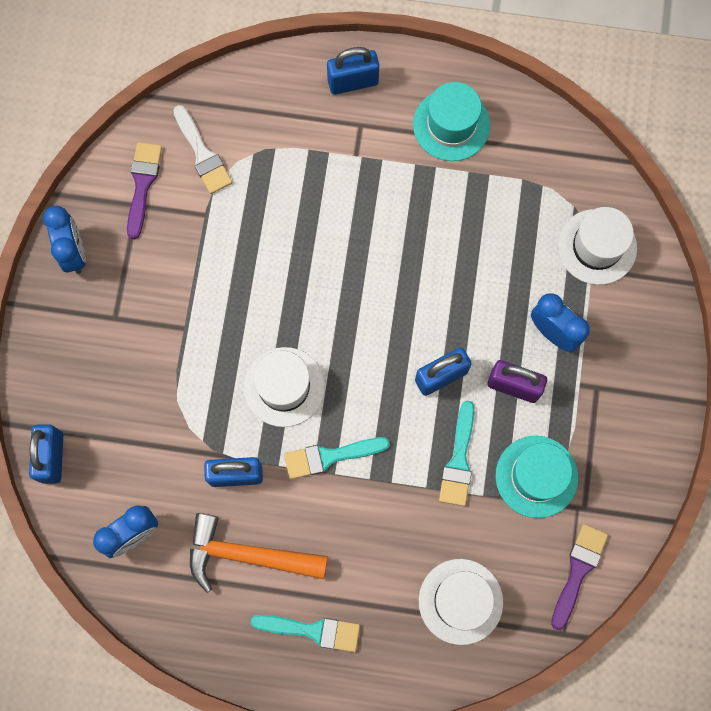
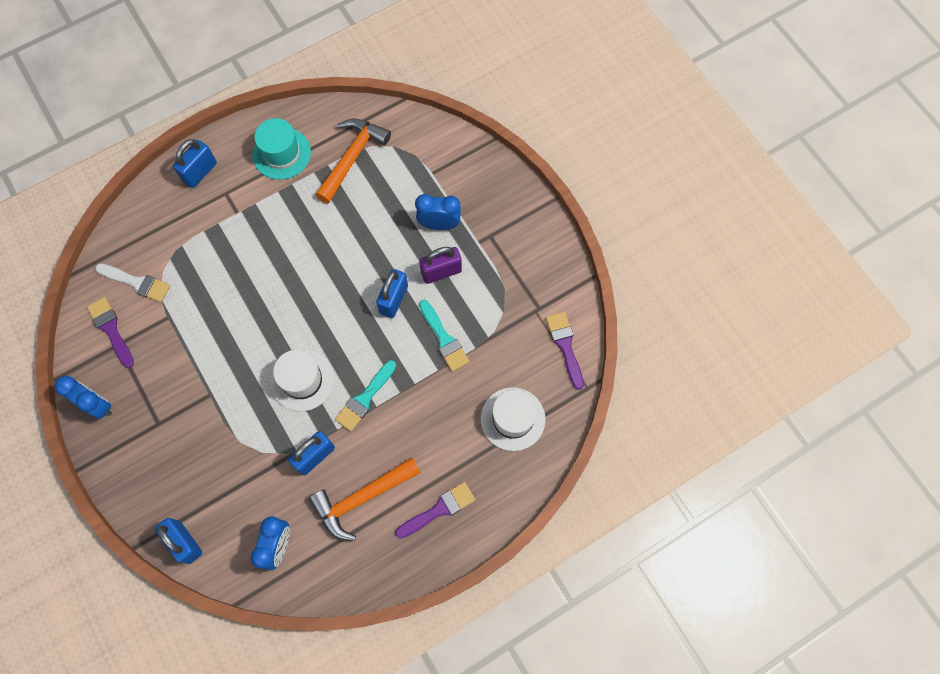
camera: 40 degrees left, 5 degrees down
(312, 630) = (439, 509): turquoise brush -> purple brush
(521, 186) = (352, 157): none -> orange hammer
(536, 476) = (497, 312): turquoise hat -> none
(597, 247) = (424, 158): white hat -> none

